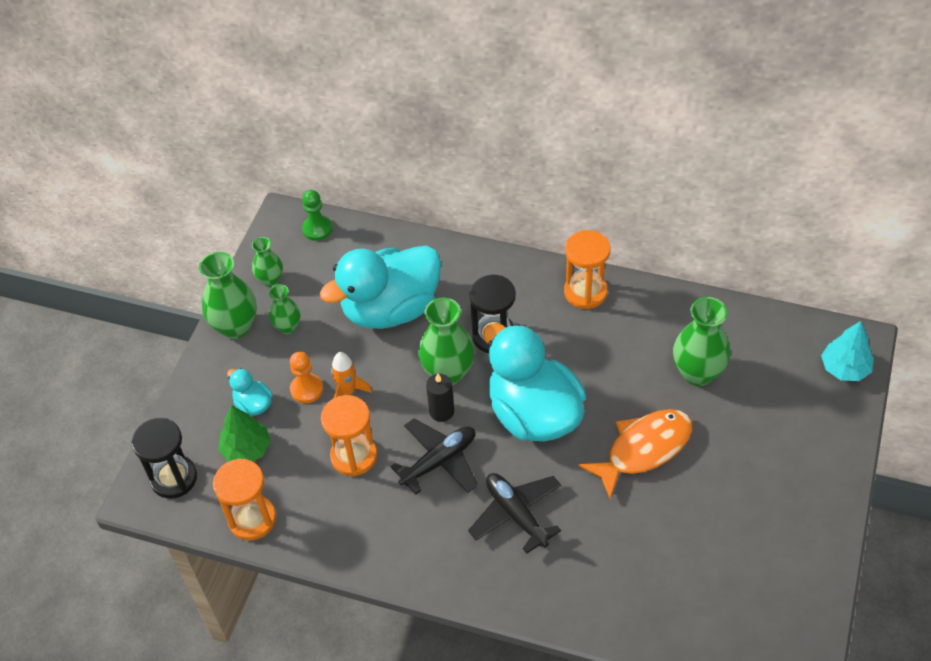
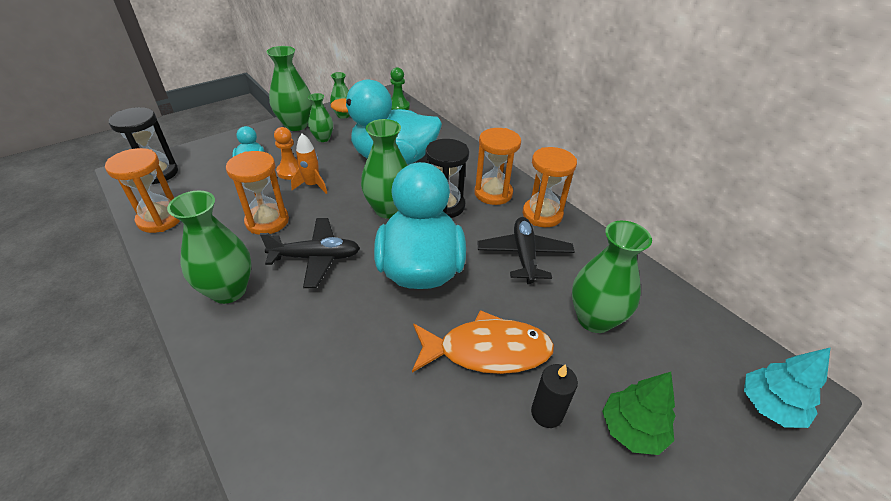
camera: 30 degrees right, 10 degrees down
(246, 449) = (215, 182): green tree -> green tree (632, 429)
(403, 535) = (229, 290): none -> green vase
(441, 411) = (356, 229): black candle -> black candle (547, 413)
(516, 514) = (325, 331): black plane -> black plane (524, 255)
(523, 293) = (493, 193): none -> orange hourglass

